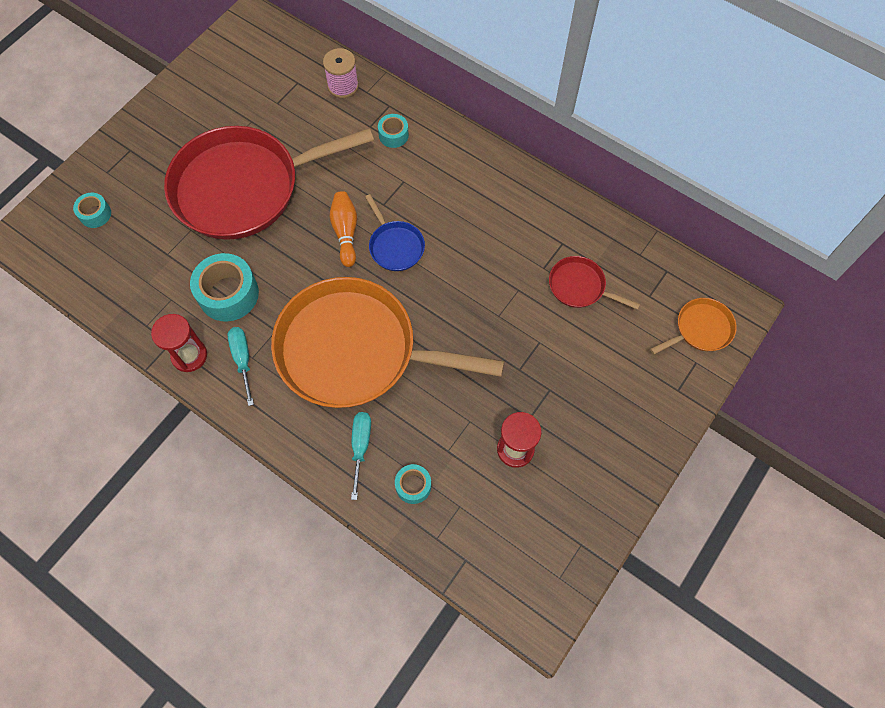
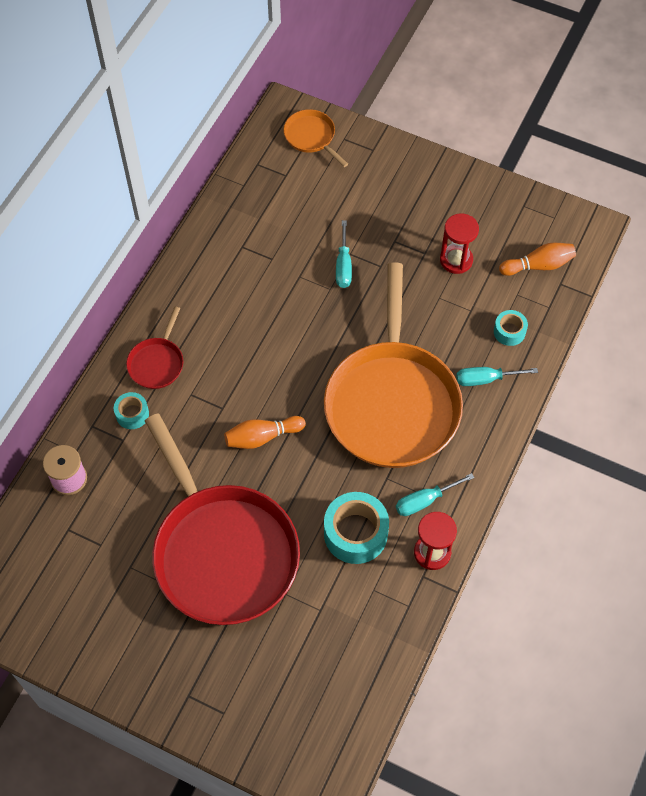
camera: 100 degrees left, 5 degrees down
(95, 214) = (283, 706): turquoise tape -> none
(395, 246) = (270, 388): blue pan -> none
(494, 540) = (538, 265): none -> orange bowling pin
(525, 333) = (343, 266): none -> turquoise screwdriver
(579, 286) = (286, 228): red pan -> red pan (157, 363)

